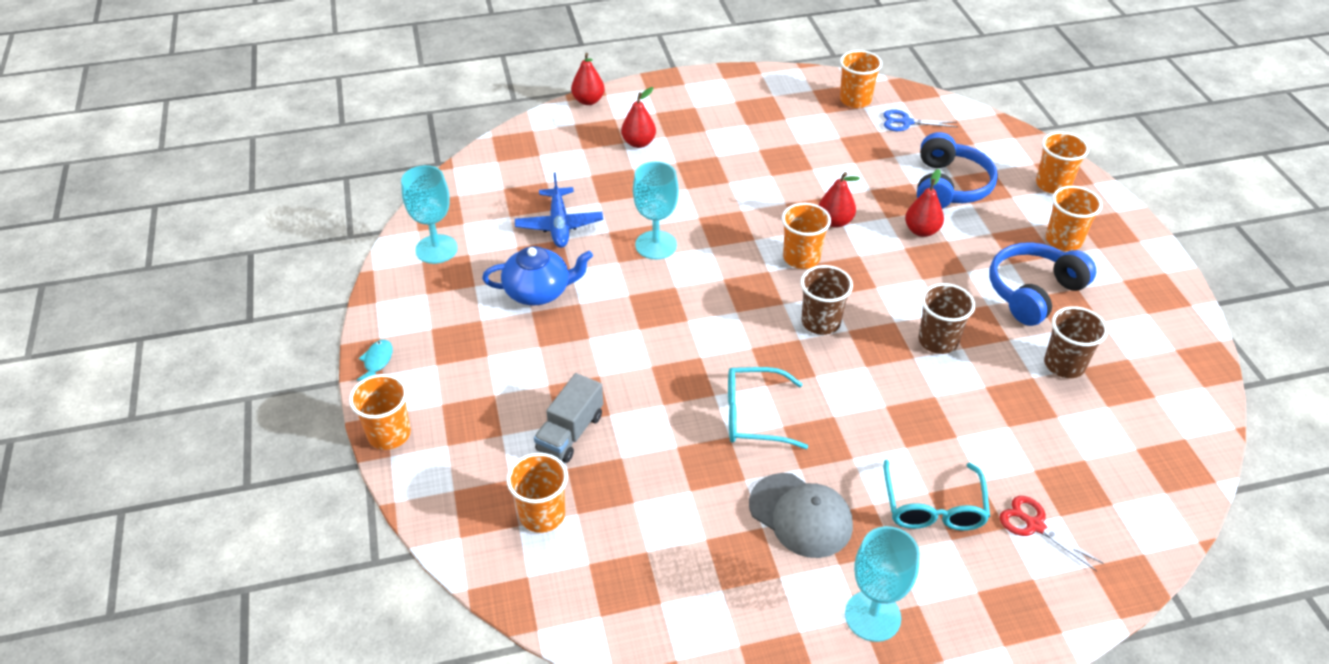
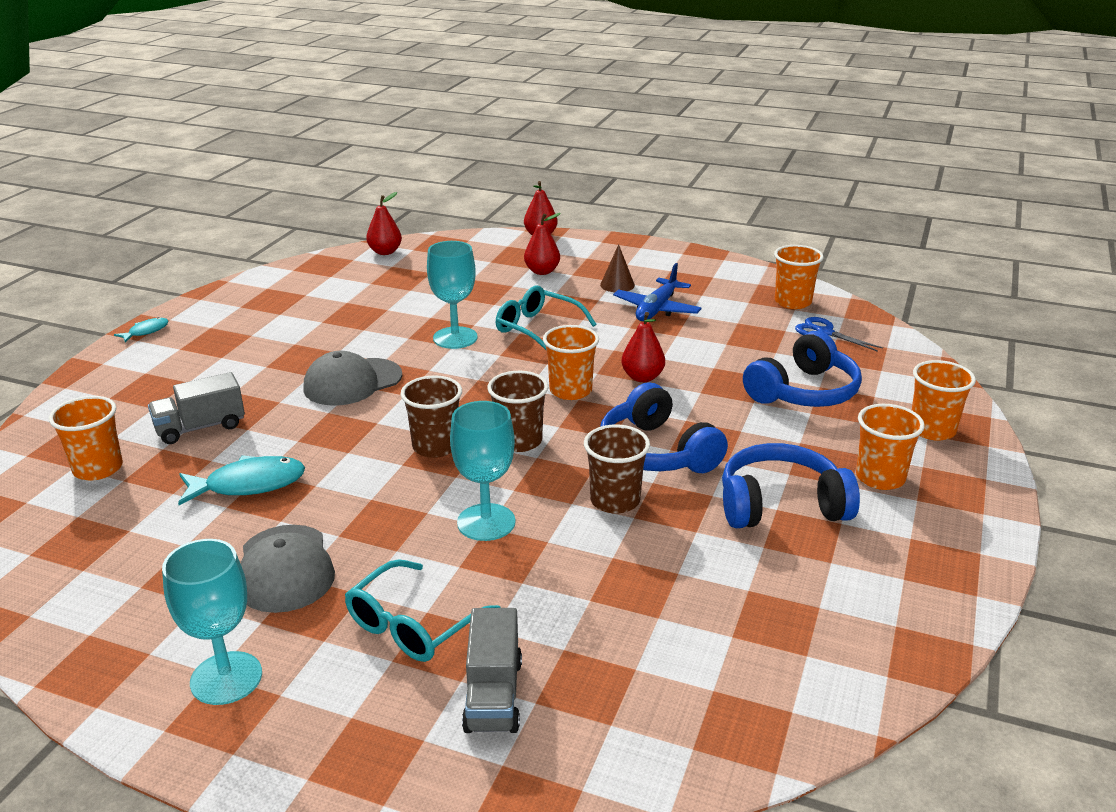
camera: 35 degrees right, 15 degrees down
(389, 434) = (84, 375): orange cup -> none
(436, 249) = (288, 284): turquoise goblet -> turquoise goblet (486, 522)
(538, 291) = (319, 333): blue teapot -> none
(559, 225) = (398, 300): blue plane -> blue plane (656, 309)
(632, 328) = (352, 382): none -> grey cap
(681, 463) = (249, 484): none -> turquoise fish
(713, 133) = (617, 285): none -> brown cone
(754, 416) = (357, 480): turquoise glasses -> turquoise glasses (537, 328)
(917, 286) = (656, 452): none -> blue headphones
(921, 231) = (723, 414): red pear -> red pear (385, 252)
(1034, 525) = (493, 695): red scissors -> grey truck
(1064, 365) = (730, 578): brown cup -> brown cup (435, 446)

